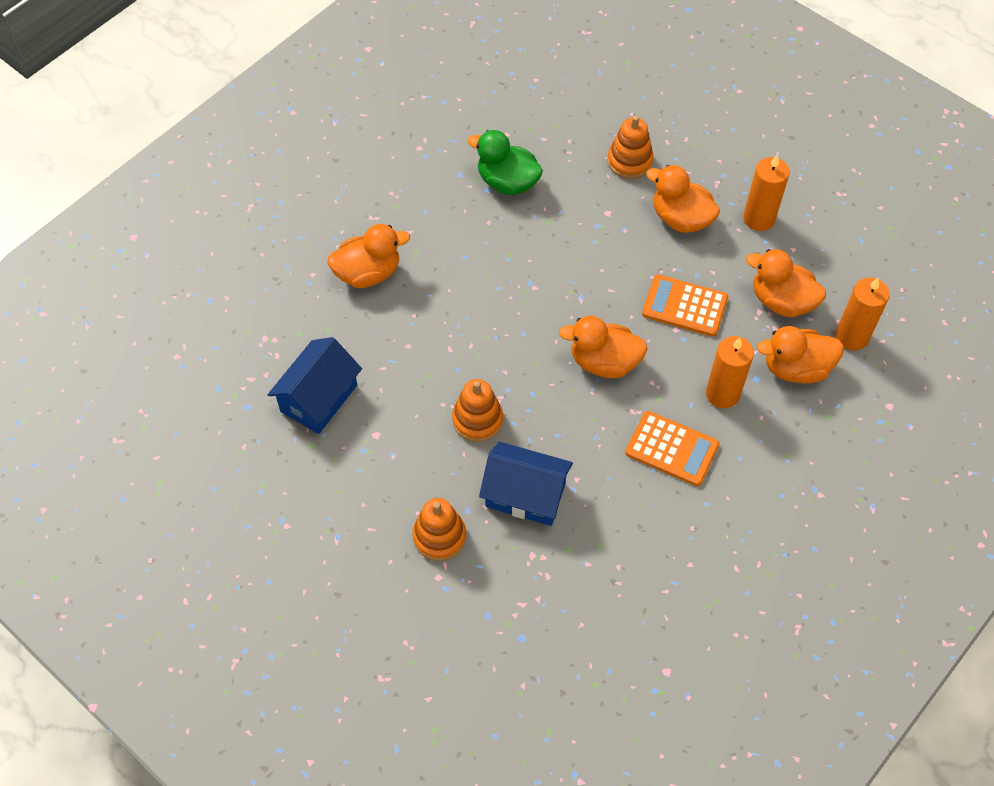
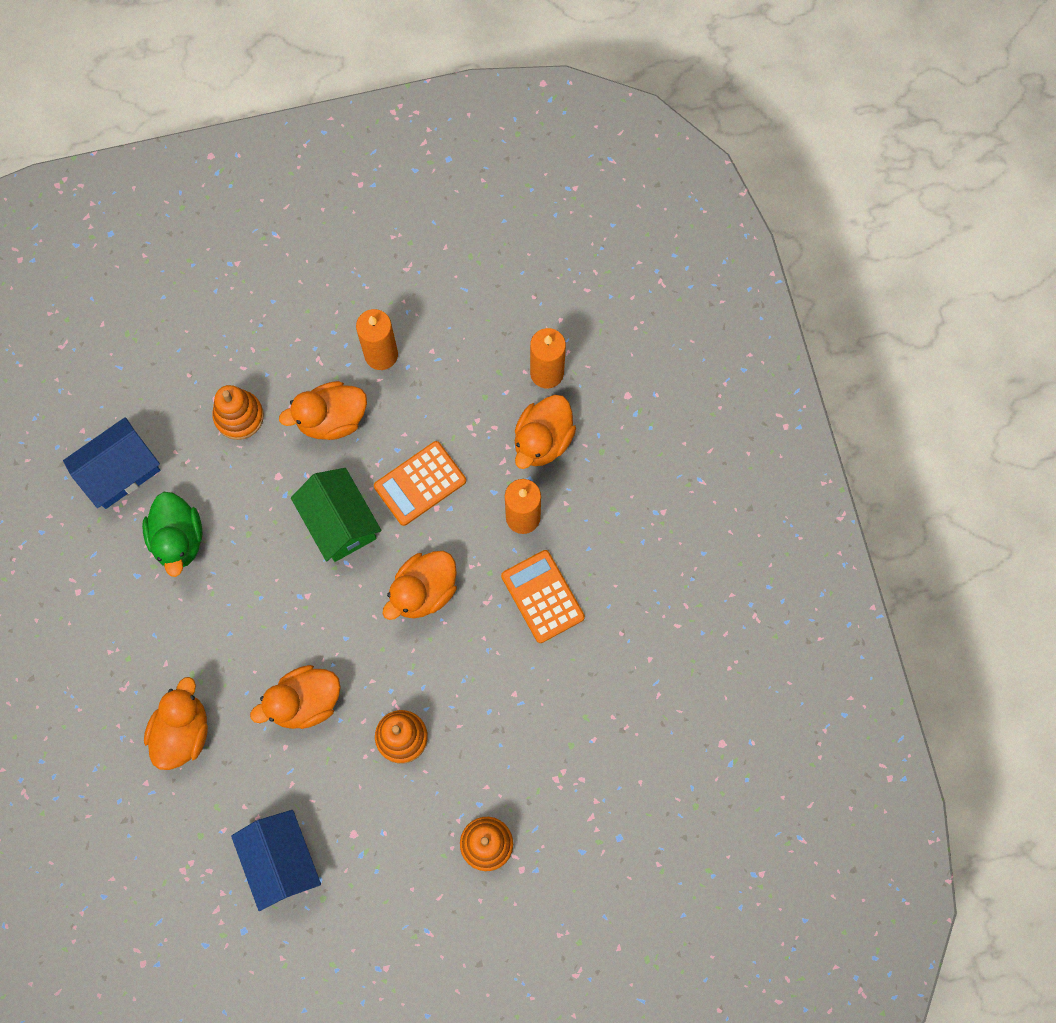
camera: 55 degrees left, 15 degrees up
(507, 182) = (178, 539): green duck -> green duck turned 75 degrees counterclockwise
(525, 495) = (499, 746): blue house -> blue house (120, 471)
(608, 273) = (339, 522): none -> green house
(672, 449) = (542, 596): orange calculator -> orange calculator turned 90 degrees counterclockwise
(781, 301) = (473, 401): orange duck -> orange duck (305, 702)

